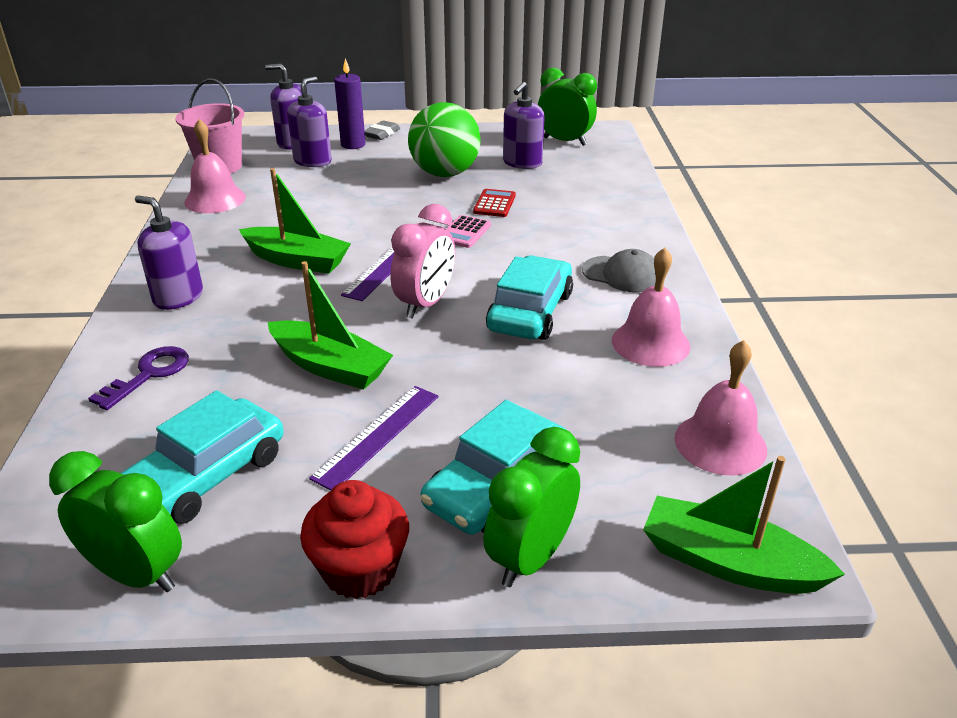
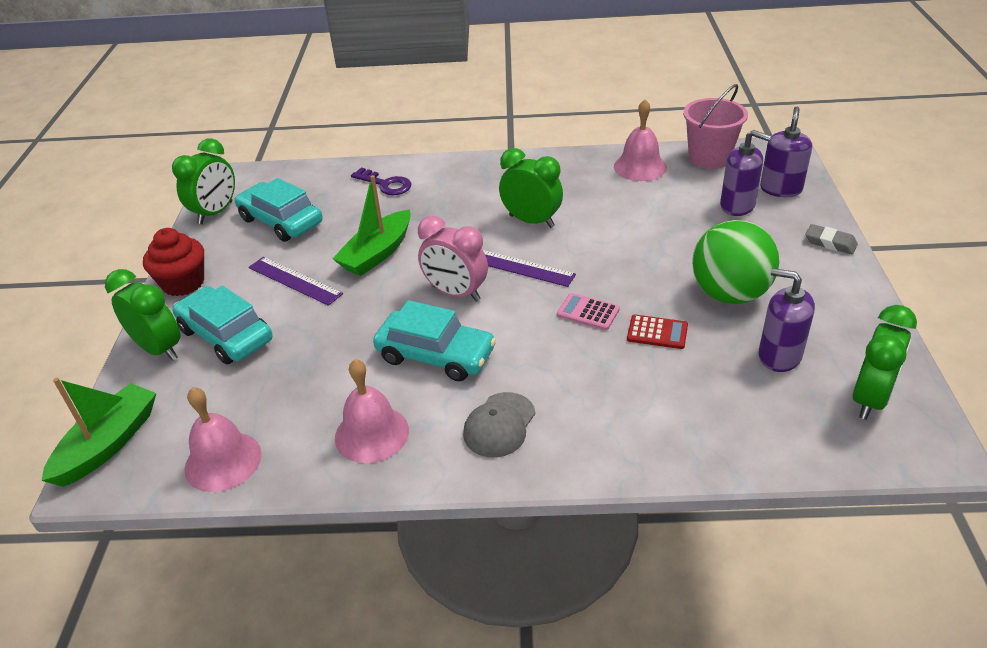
camera: 95 degrees right, 5 degrees up
(178, 297) = (478, 178): purple soap dispenser -> none
(297, 260) = (531, 221): green boat -> green clock
(353, 145) = (790, 226): purple candle -> none

